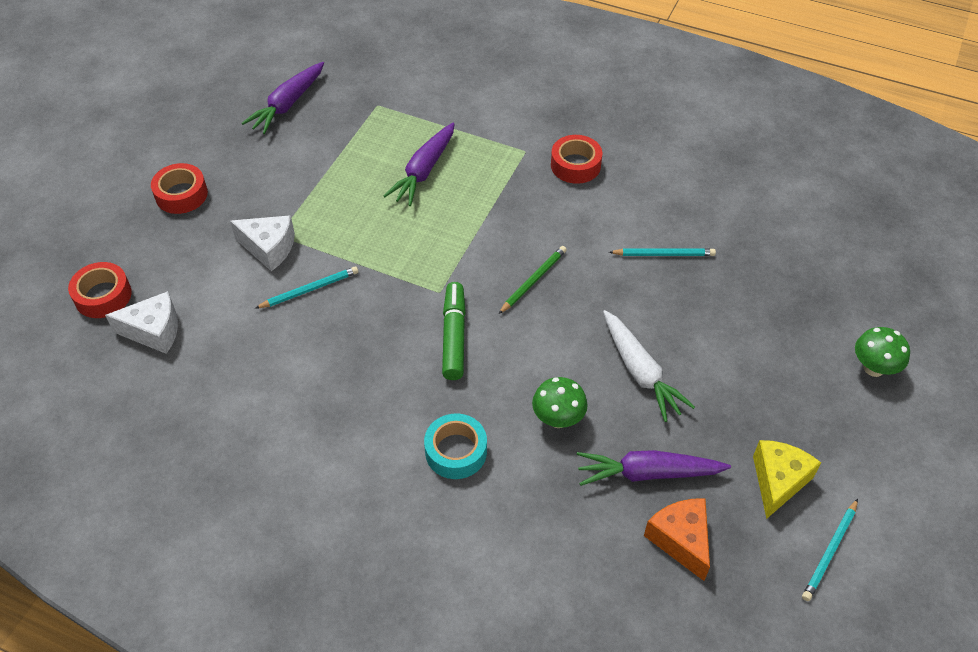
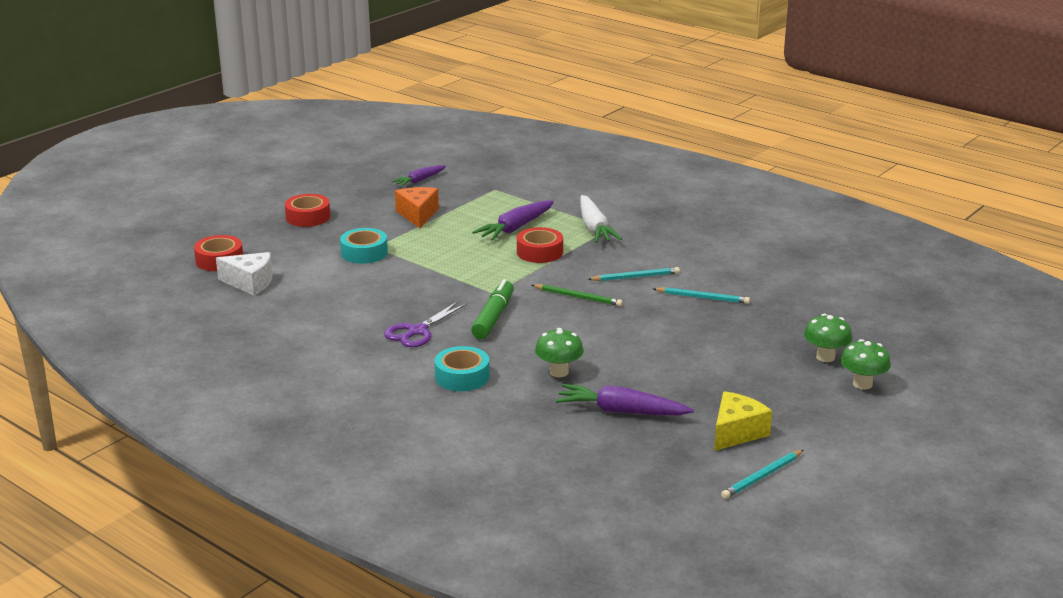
camera: 15 degrees right, 25 degrees down
(269, 248) = (364, 253): white cheese -> turquoise tape
(287, 104) = (419, 181): purple carrot -> purple carrot, size x0.64
(309, 289) = (386, 278): turquoise pencil -> turquoise pencil (635, 277)
(378, 380) = (417, 331): none -> purple scissors
(533, 280) = (578, 297): green pencil -> green pencil turned 60 degrees clockwise
(575, 165) = (650, 240): red tape -> red tape (539, 252)
(640, 372) = (645, 357): white carrot -> white carrot (594, 228)
(681, 540) = (630, 450): orange cheese -> orange cheese (418, 215)
(822, 330) = (825, 357): none -> green mushroom

